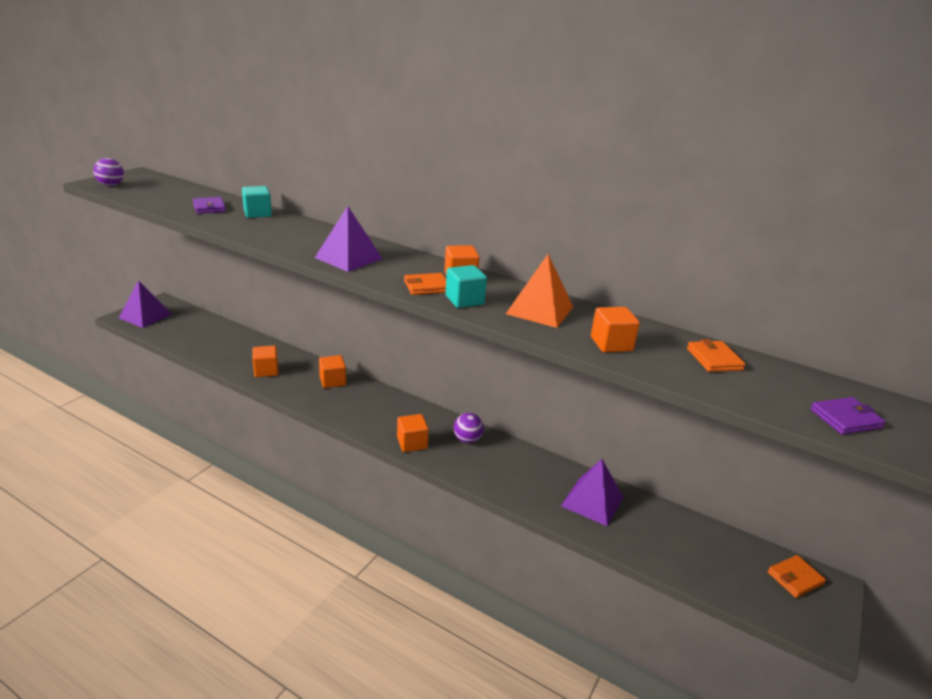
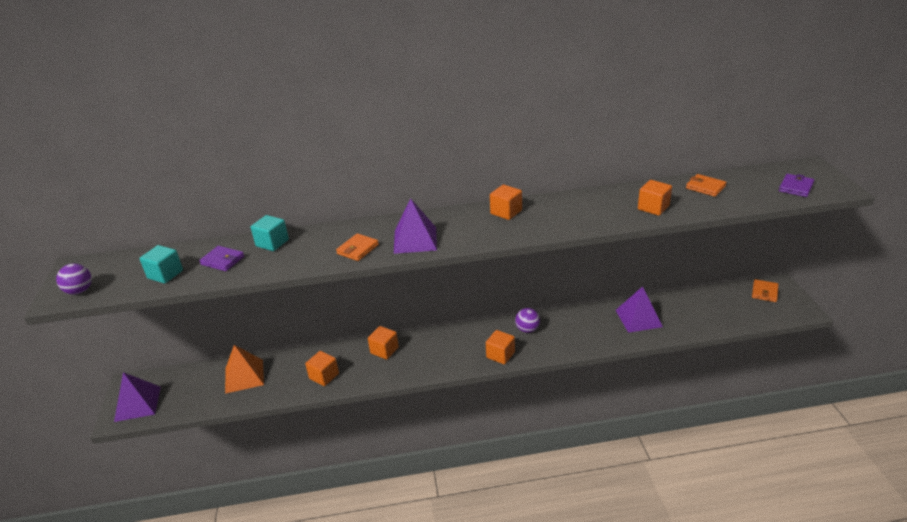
camera: 35 degrees left, 5 degrees up
(426, 287) = (502, 231): orange wallet -> orange wallet (358, 249)
(464, 300) = (539, 227): turquoise cube -> turquoise cube (165, 274)
(540, 310) = (586, 208): orange pyramid -> orange pyramid (244, 376)

